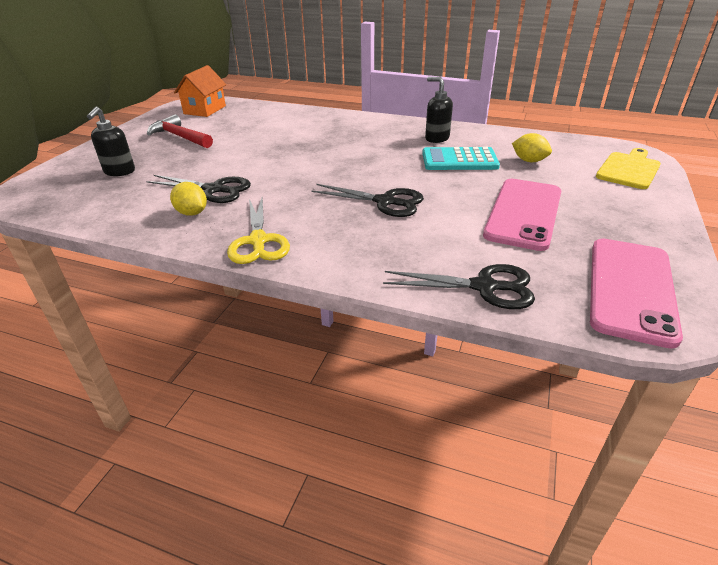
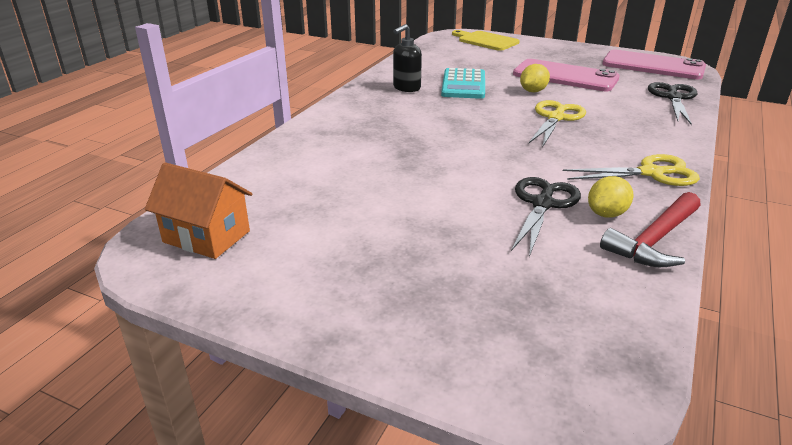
camera: 85 degrees left, 5 degrees down
(119, 172) = (488, 293): black soap dispenser -> none
(180, 137) = (343, 250): red hammer -> red hammer (655, 240)
(385, 202) = (556, 118): black scissors -> yellow scissors
(529, 161) = (467, 63): yellow lemon -> yellow lemon (533, 91)

